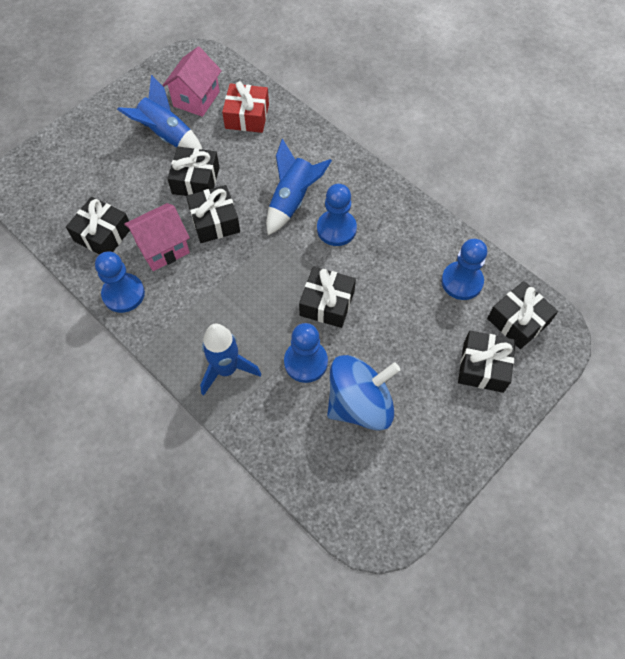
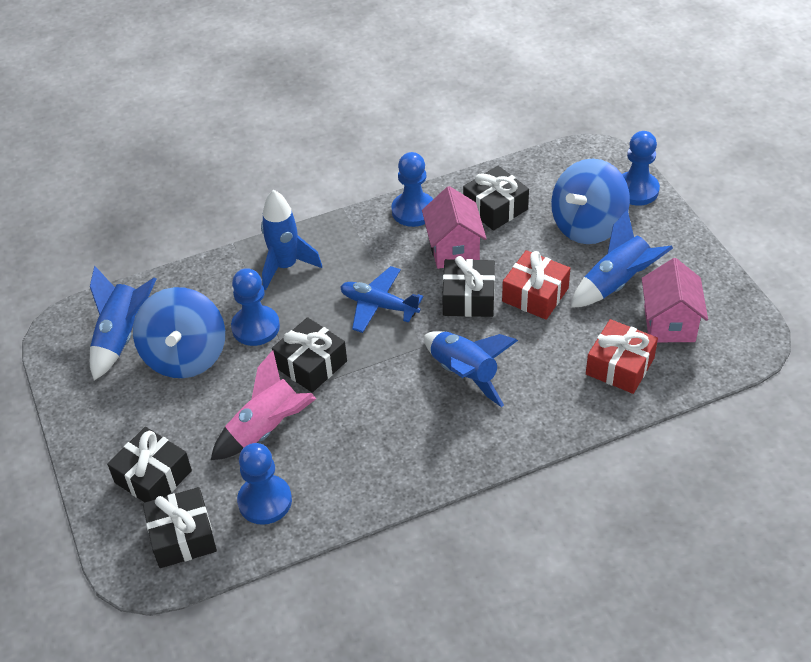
camera: 115 degrees right, 15 degrees down
(107, 167) = (587, 225): none -> blue spinning top
(196, 99) = (669, 323): pink house -> pink house turned 45 degrees clockwise
(196, 180) = (535, 295): black gift -> red gift
(246, 279) = (379, 305): none -> blue plane
(336, 229) = (402, 403): blue pawn -> blue pawn (636, 190)
(363, 471) = (121, 337): none -> blue rocket
(401, 307) = (267, 429): none -> pink rocket

